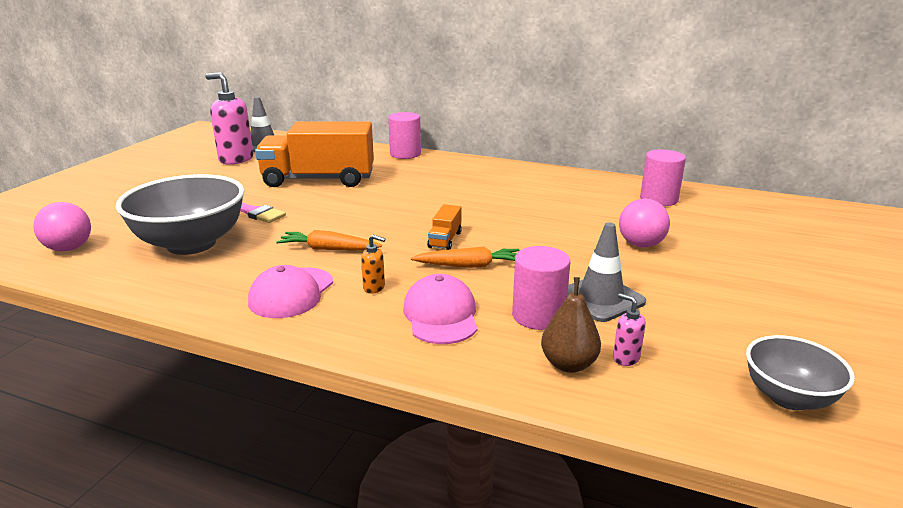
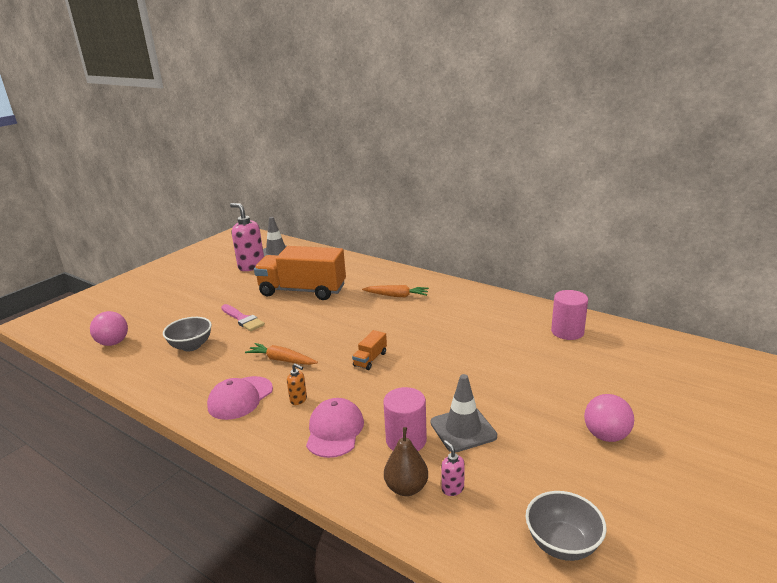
camera: 15 degrees right, 0 degrees up
(191, 244) = (191, 346): grey bowl -> grey bowl, size x0.55
(405, 154) = (379, 268): pink cylinder -> none
(469, 266) = (377, 386): orange carrot -> orange carrot (397, 296)
(640, 245) = (525, 379): pink ball -> pink ball (606, 435)

